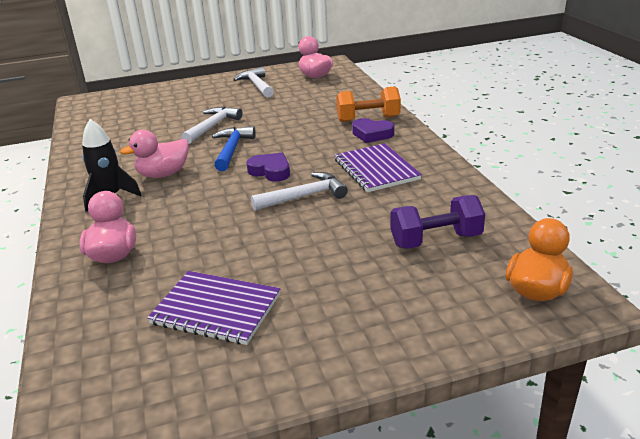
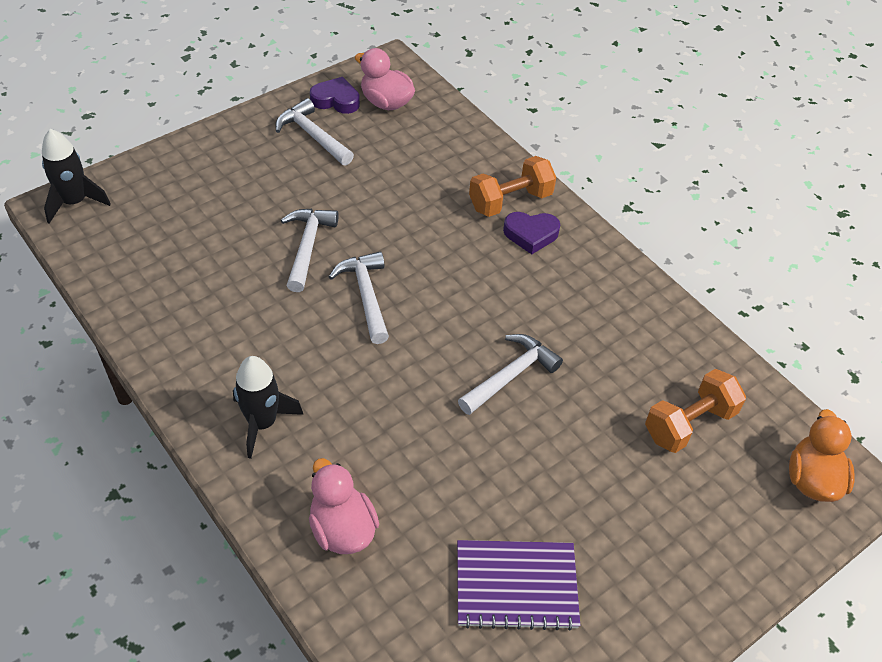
camera: 25 degrees left, 20 degrees up
(94, 99) = (75, 202): none -> black rocket
(163, 174) = (304, 364): pink duck -> none
(232, 150) = (366, 295): blue hammer -> white hammer
(270, 171) = (443, 333): purple heart -> purple heart (336, 100)
(376, 169) = (569, 308): purple notebook -> none
(436, 240) = (689, 424): purple dumbbell -> orange dumbbell

